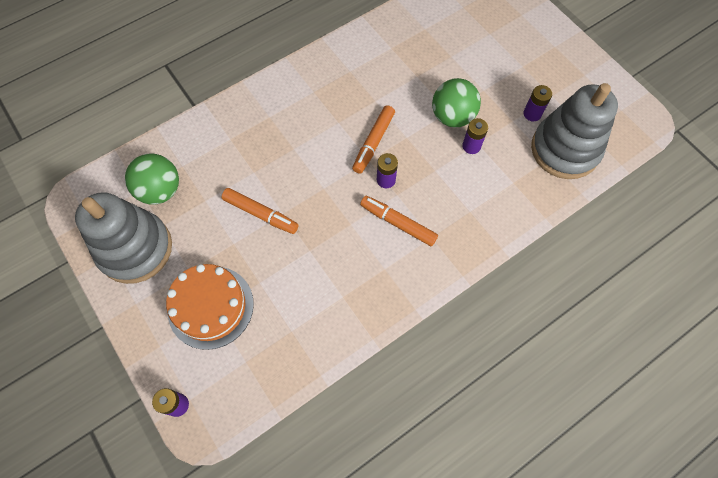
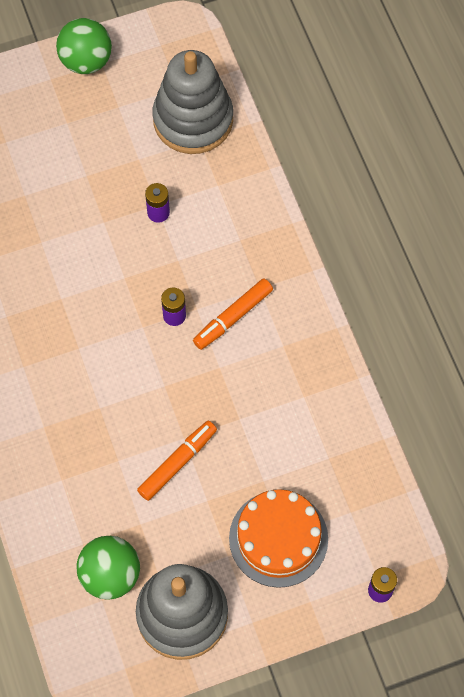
camera: 75 degrees left, 0 degrees up
(373, 142) = (120, 316): orange marker -> none
(452, 116) = (112, 220): green ball -> green ball (86, 61)
(532, 114) = (136, 136): purple battery -> none

